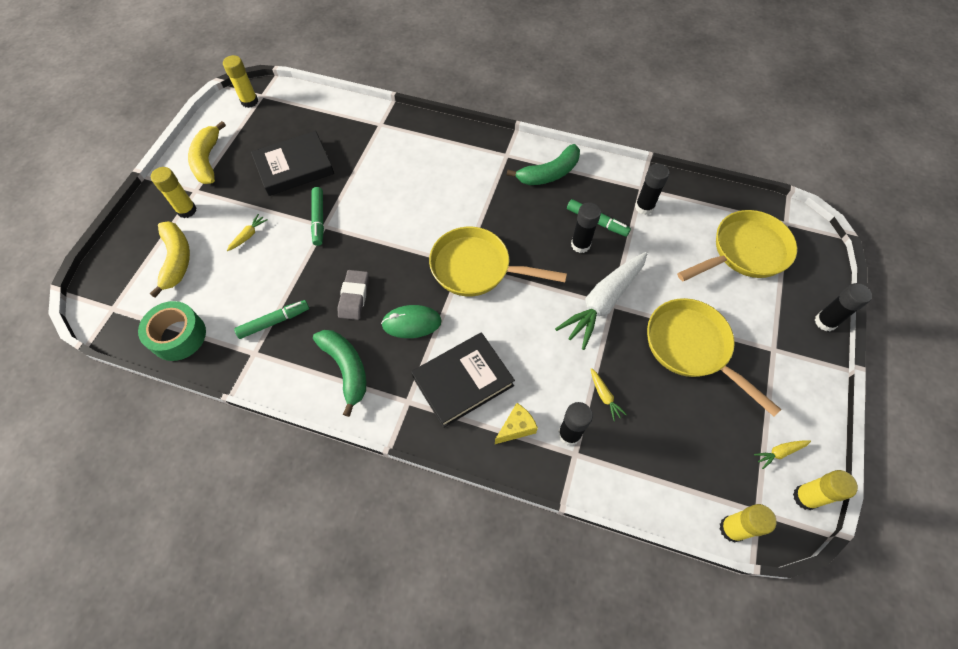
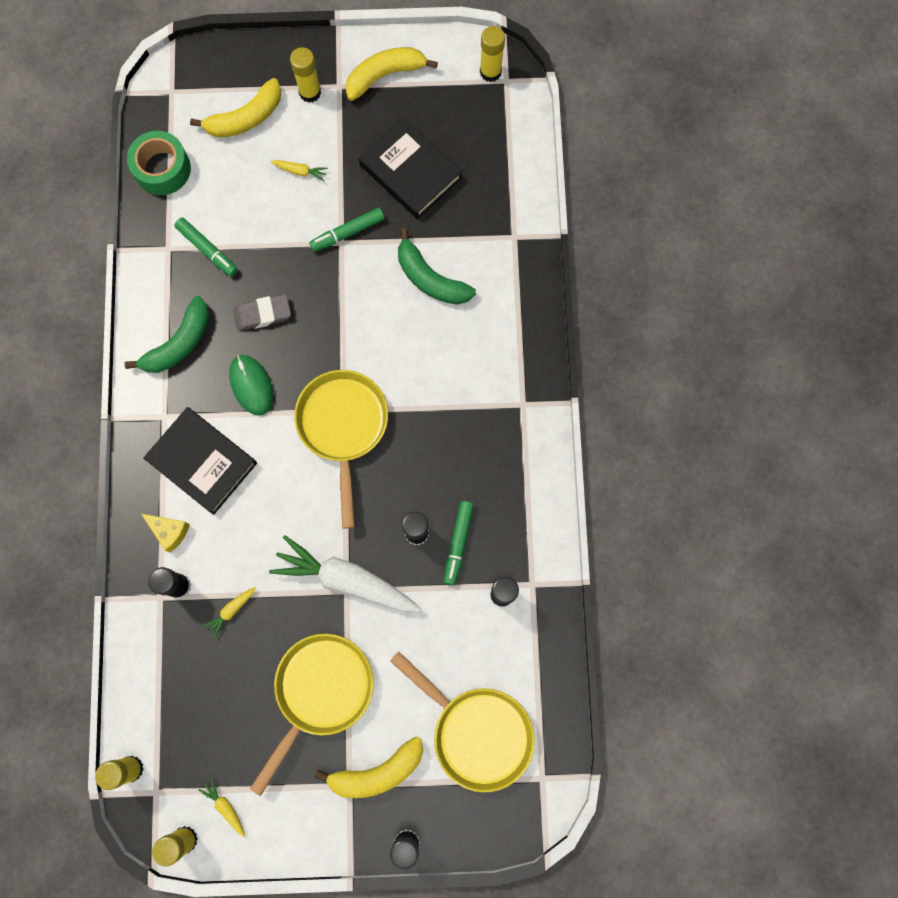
camera: 70 degrees right, 15 degrees up
(549, 173) = (512, 465): green banana -> green banana (430, 279)
(765, 326) = (377, 772): none -> yellow banana

